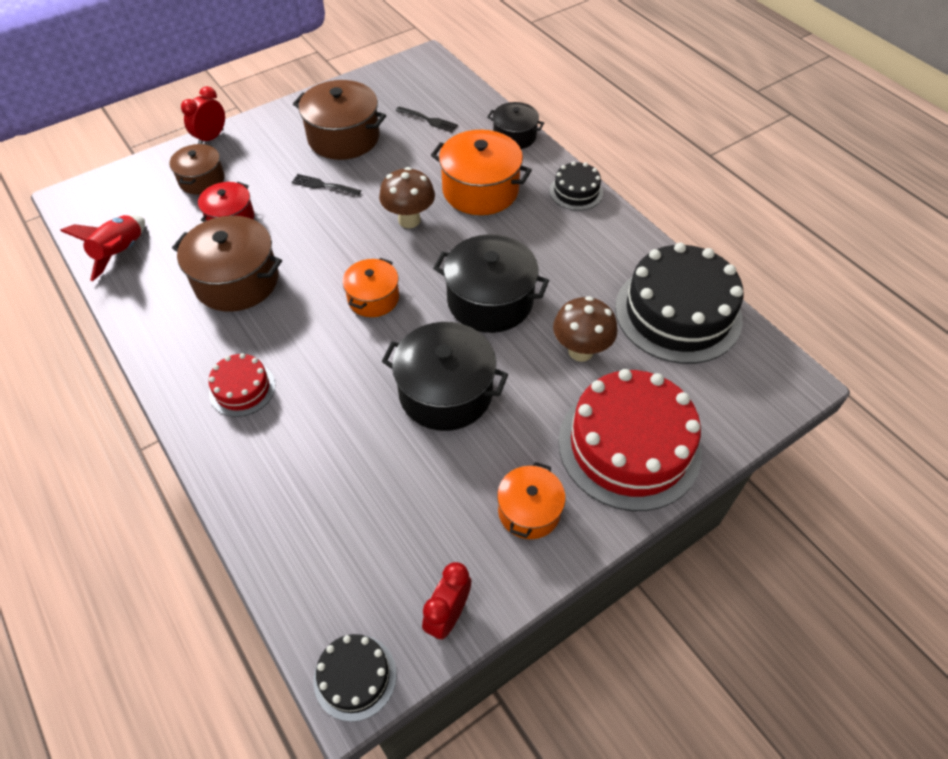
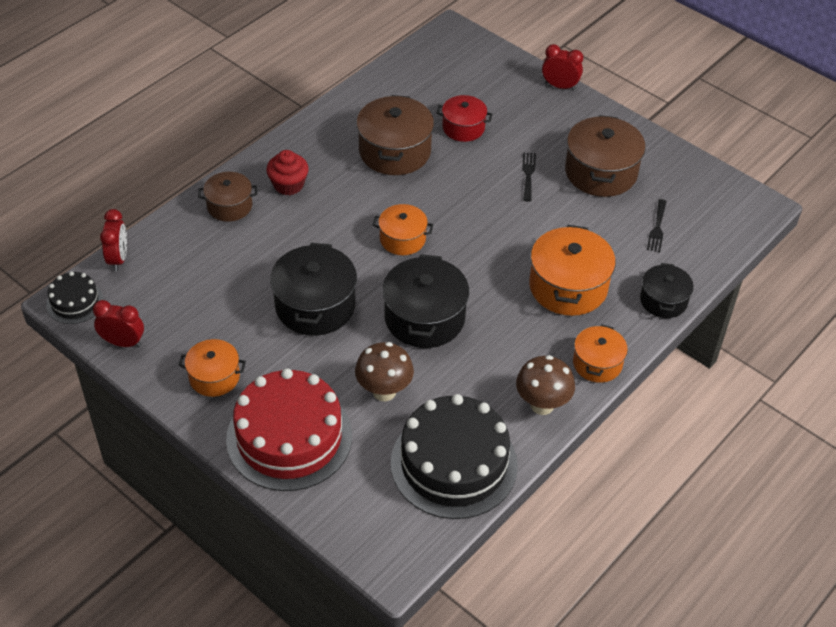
camera: 75 degrees right, 5 degrees down
(121, 253) = (402, 78): red rocket -> none
(202, 180) = (503, 97): brown pot -> brown pot (229, 206)
(242, 389) = (288, 185): red cake -> red cupcake
(292, 607) = (118, 258): none -> red clock
(409, 220) = (505, 243): brown mushroom -> brown mushroom (542, 405)
(576, 192) = (597, 363): black cake -> orange pot

